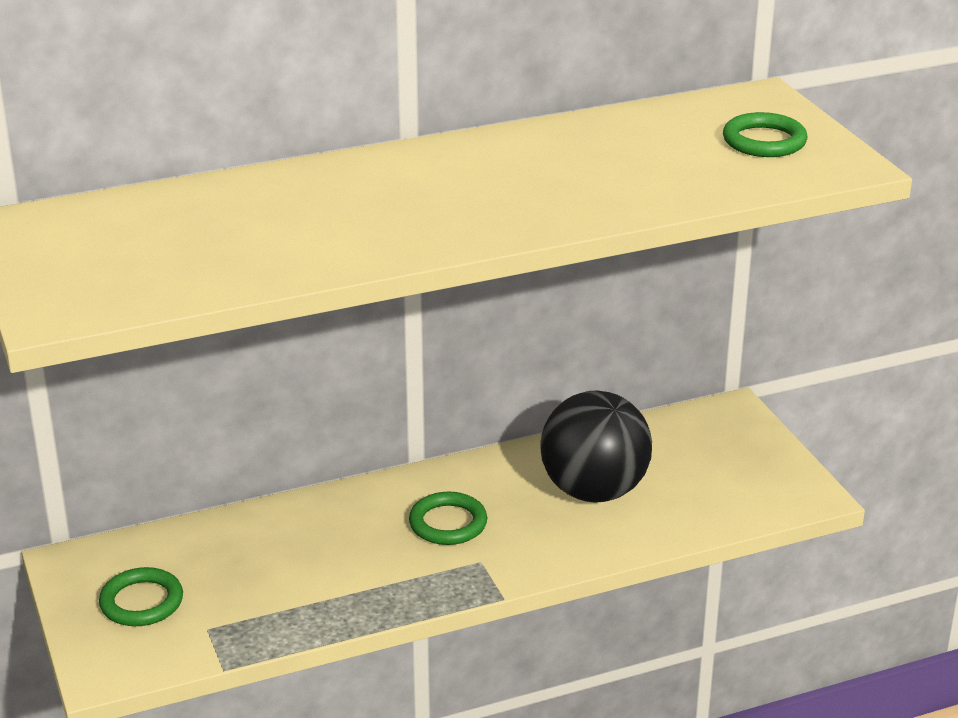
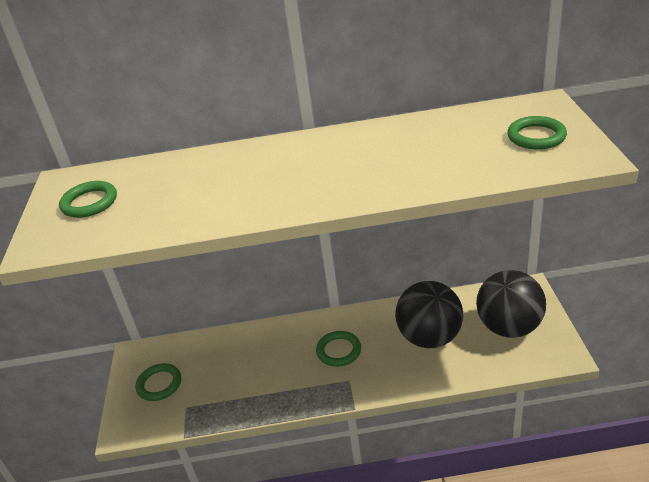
camera: 20 degrees right, 5 degrees up
(98, 251) = (89, 203): none -> green ring
(716, 466) = (509, 327): none -> black ball

